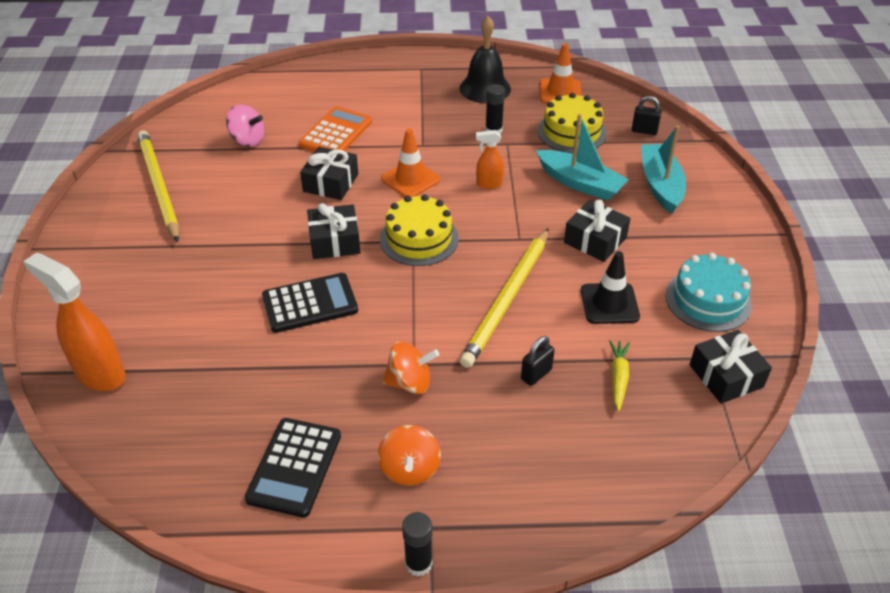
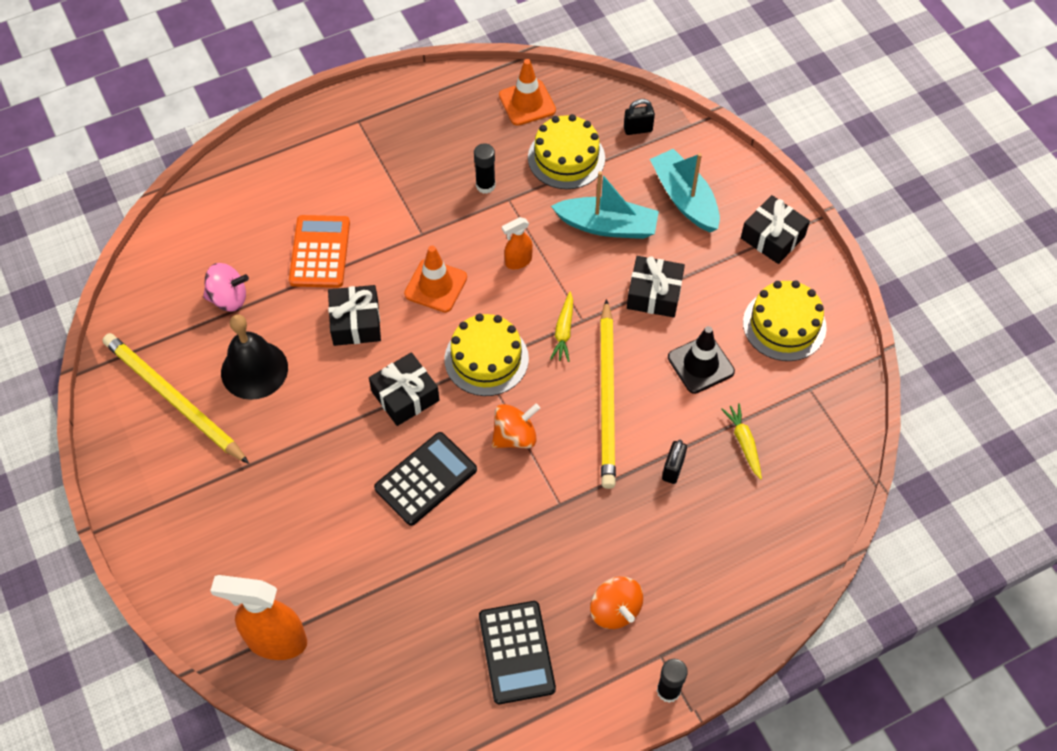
camera: 25 degrees left, 15 degrees up
(410, 382) = (568, 525): orange spinning top -> orange spinning top (515, 436)
(485, 88) = (444, 126): black bell -> black bell (254, 370)
(497, 241) = (564, 331): none -> yellow carrot
(708, 300) = (784, 325): turquoise cake -> yellow cake
(726, 376) = (831, 403): black gift -> black gift (772, 237)

